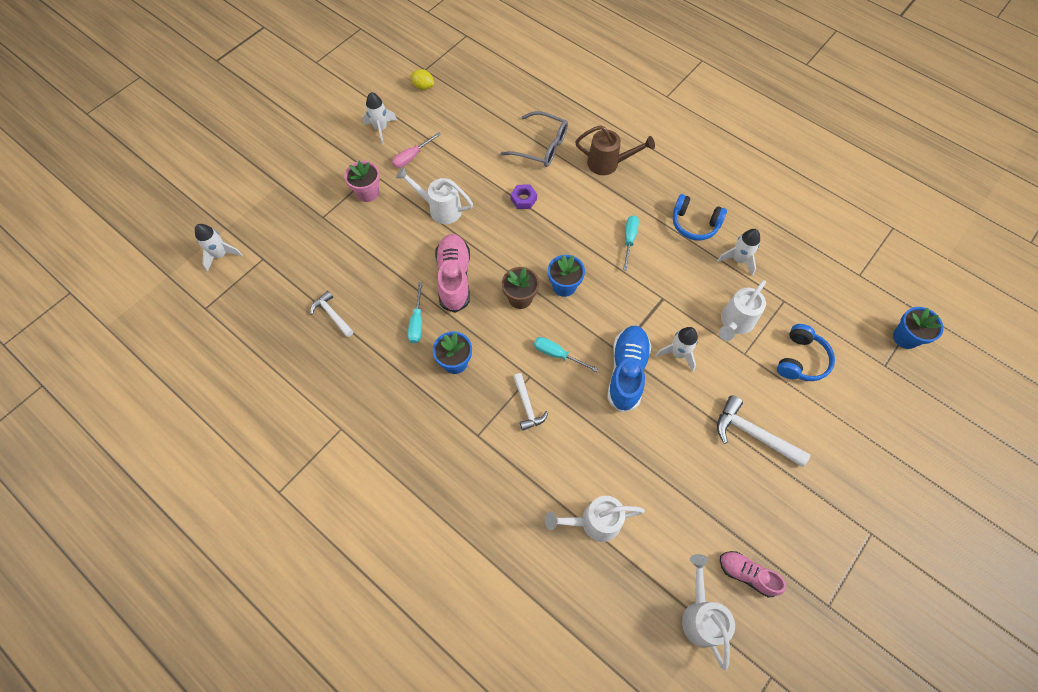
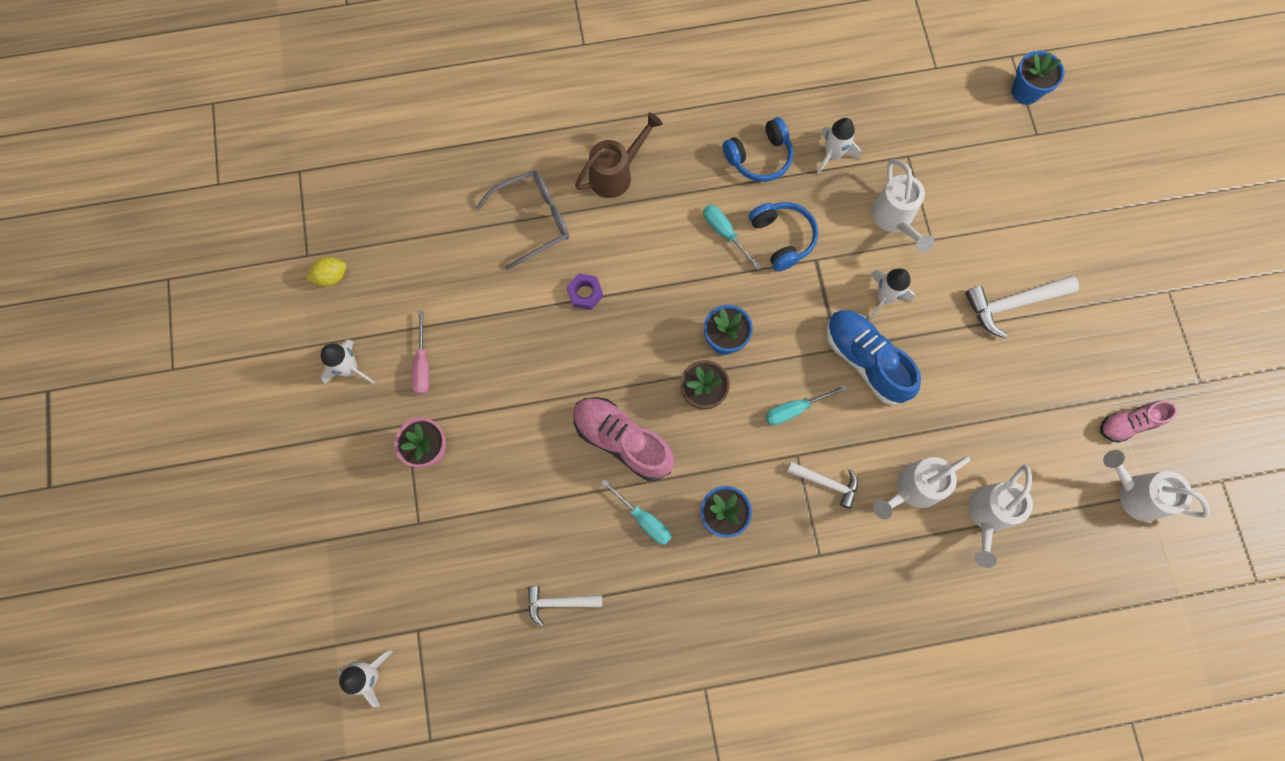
camera: 50 degrees left, 10 degrees up
(440, 209) = (521, 388): white watering can -> white watering can (912, 489)
(801, 359) = (976, 197): blue headphones -> blue headphones (782, 238)

